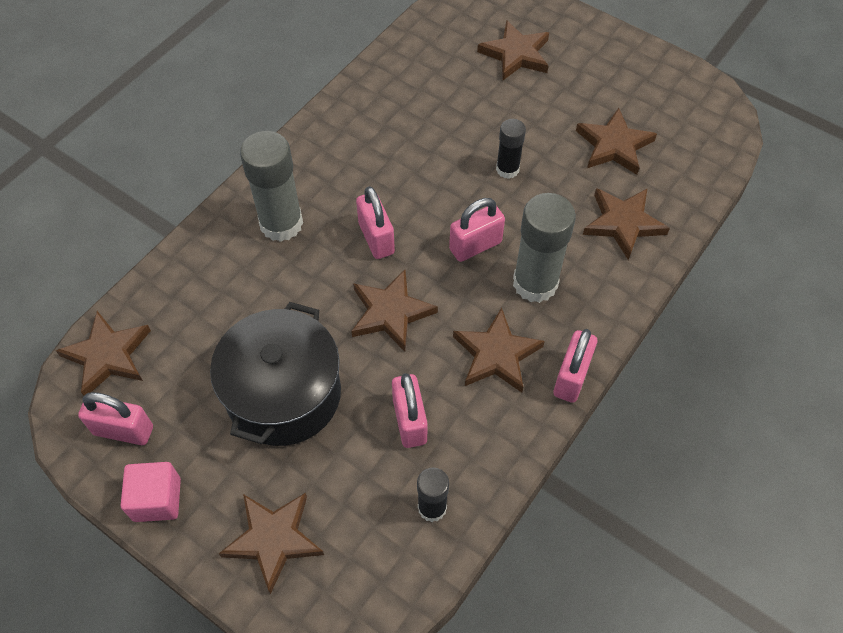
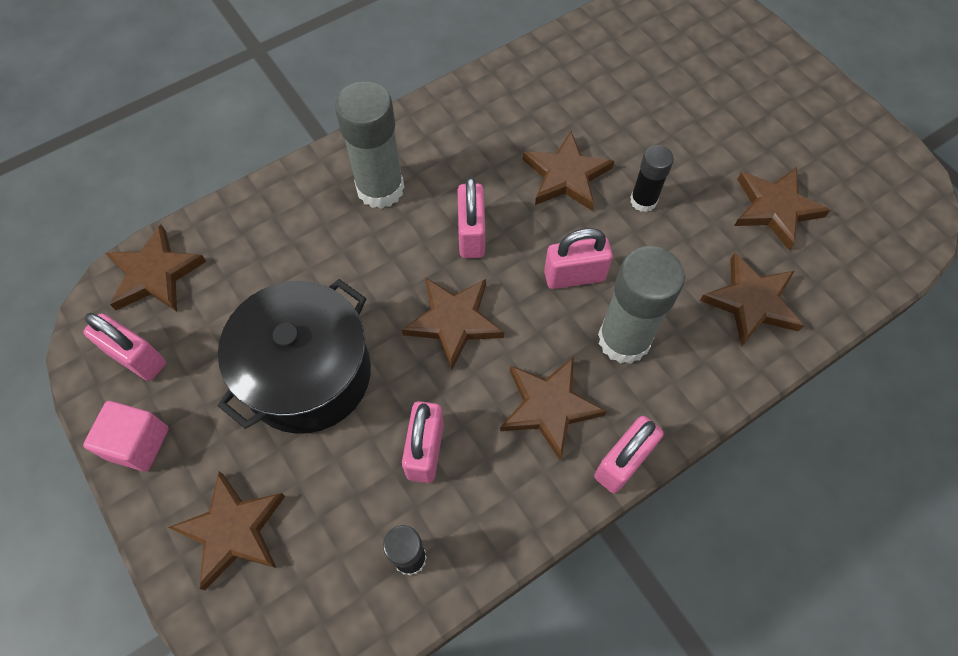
camera: 20 degrees right, 5 degrees up
(516, 54) = (703, 75): brown star -> brown star (566, 175)

